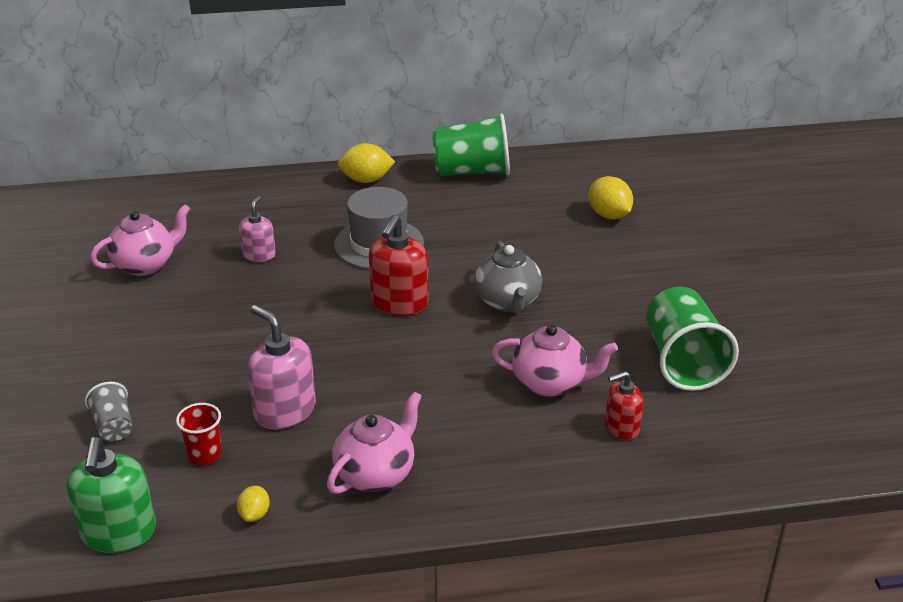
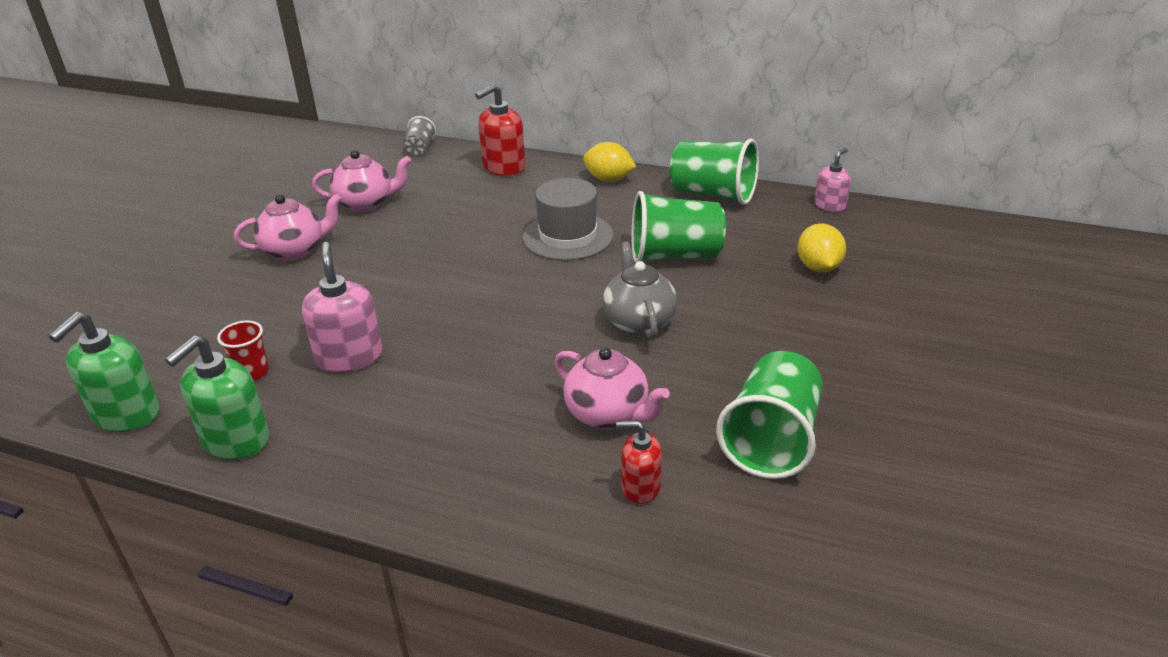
camera: 30 degrees right, 0 degrees up
(114, 426) = (213, 325): grey cup -> grey cup (420, 148)
(254, 514) = (235, 440): yellow lemon -> green soap dispenser
(259, 255) = (459, 219): pink soap dispenser -> pink soap dispenser (830, 205)
(376, 474) = (366, 443): pink teapot -> pink teapot (295, 250)
(399, 303) = (536, 293): red soap dispenser -> red soap dispenser (503, 167)
(487, 236) = (674, 255): none -> green cup
(507, 302) = (638, 321): grey teapot -> grey teapot turned 150 degrees clockwise

